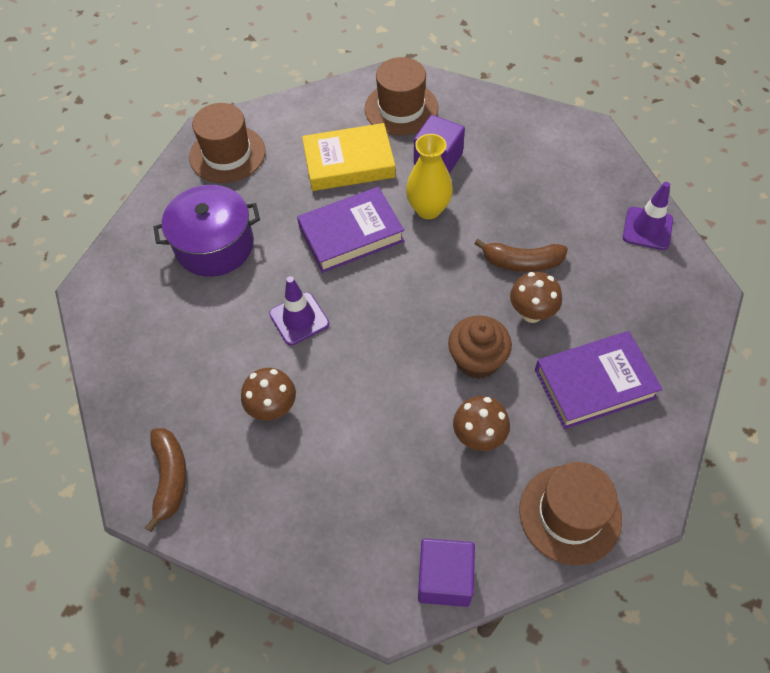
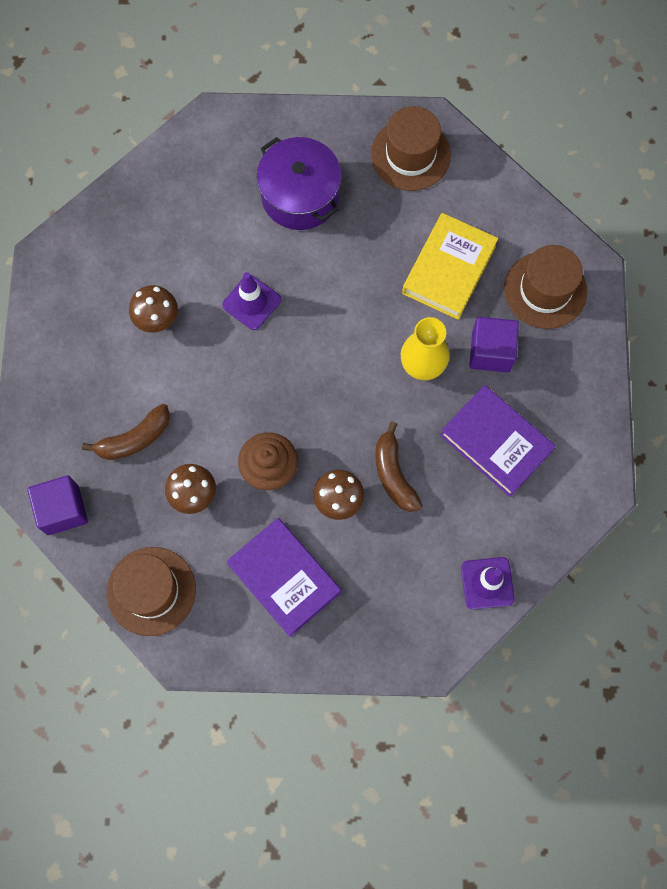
camera: 65 degrees right, 15 degrees up
(170, 478) = (69, 271): brown banana -> brown banana (134, 439)
(349, 163) = (449, 270): yellow book -> yellow book turned 60 degrees clockwise
(351, 234) = (362, 308): purple book -> purple book (495, 443)

